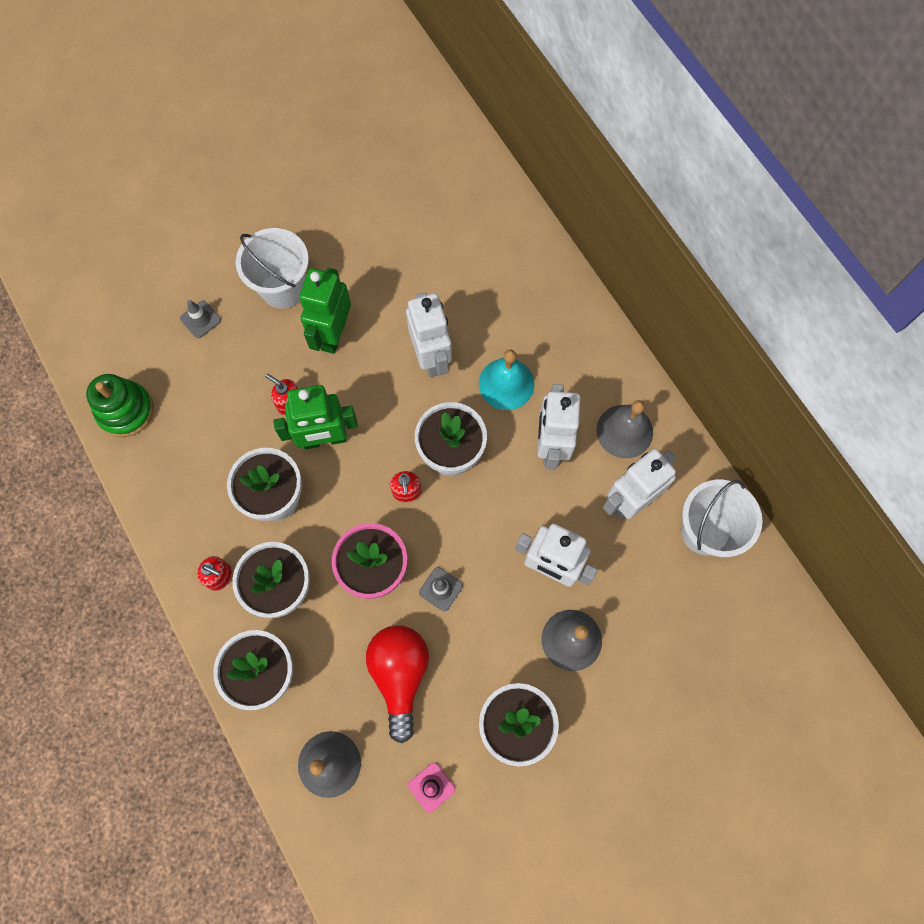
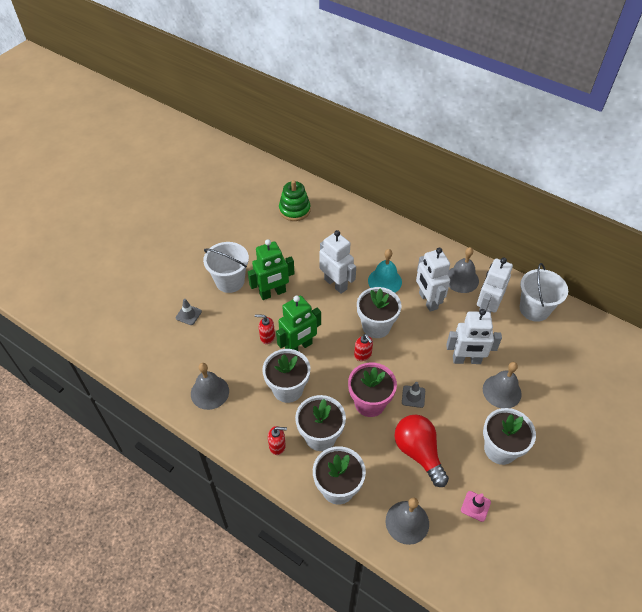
camera: 25 degrees left, 20 degrees down
(126, 411) = (167, 379): green stacking toy -> green stacking toy (294, 210)
(172, 455) = (209, 392): none -> grey bell
(333, 334) = (273, 293): green robot -> green robot turned 105 degrees counterclockwise

